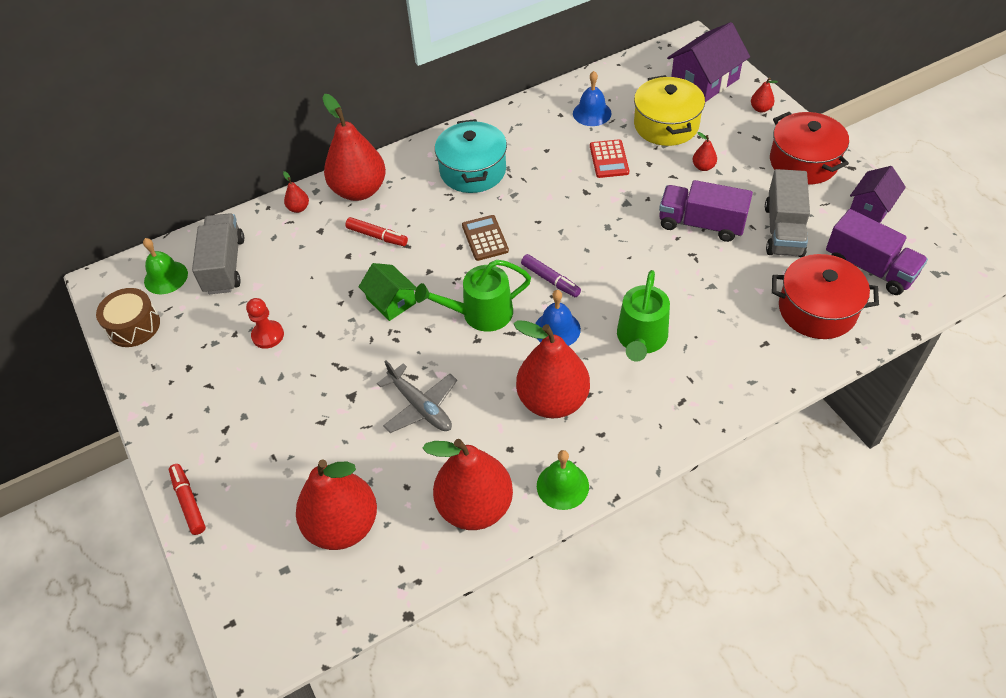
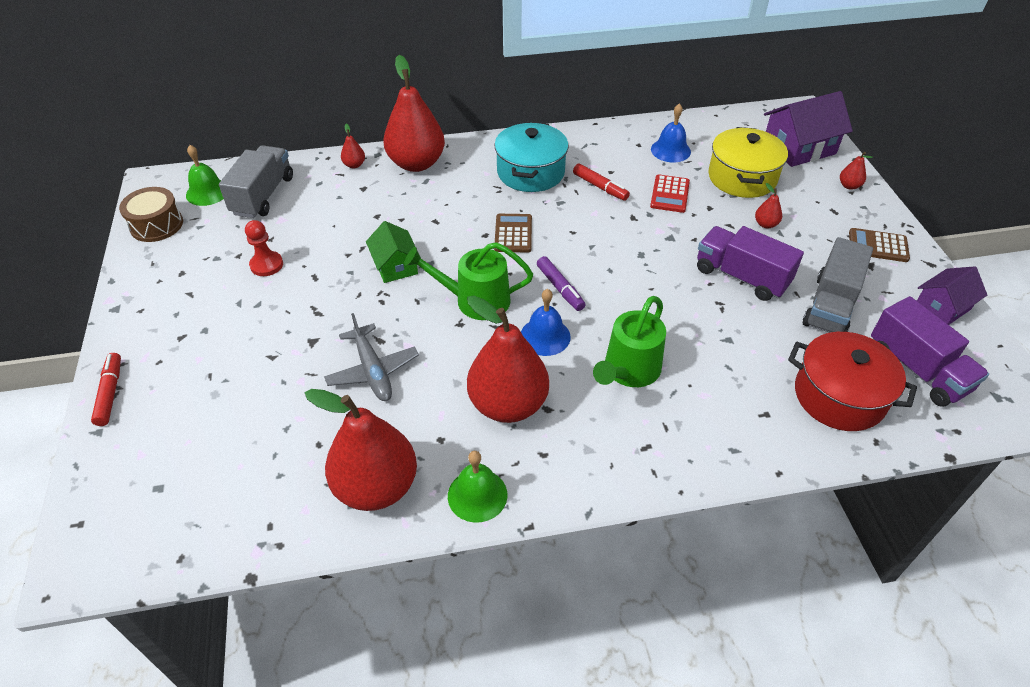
camera: 15 degrees right, 5 degrees down
(343, 525) = (237, 462): red pear -> none
(377, 236) = (412, 206): red marker -> red marker (600, 187)
(803, 162) = (878, 246): red pot -> brown calculator

